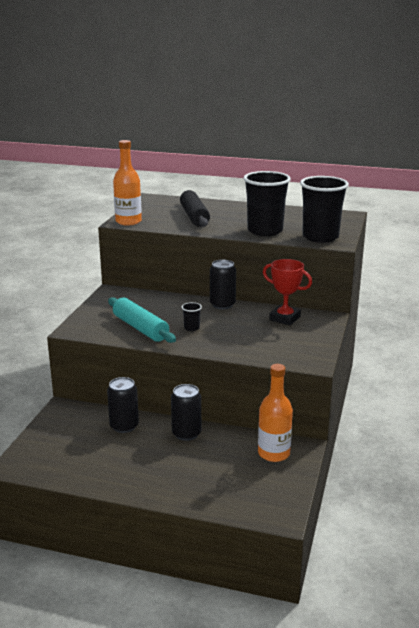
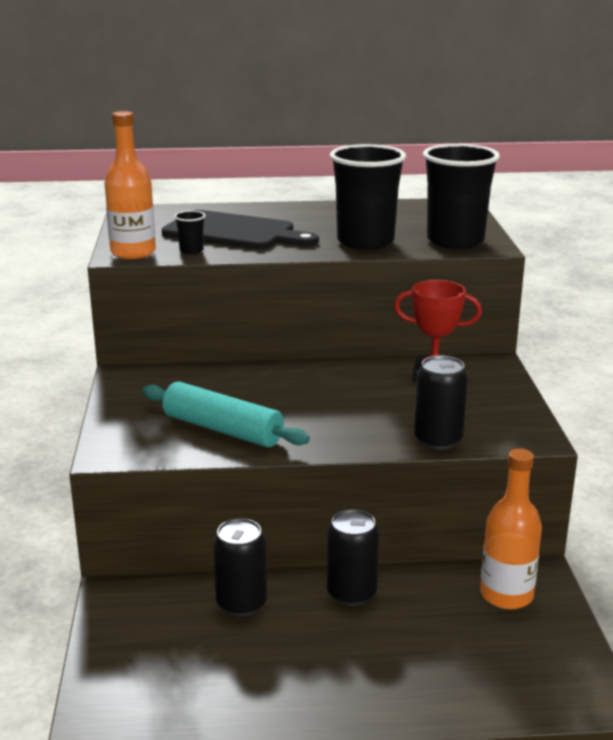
camera: 20 degrees left, 0 degrees up
(191, 328) = (306, 415): black cup -> black cup (191, 251)
(194, 216) = (234, 232): black rolling pin -> black cutting board
(222, 305) = (322, 369): black can -> black can (438, 440)

